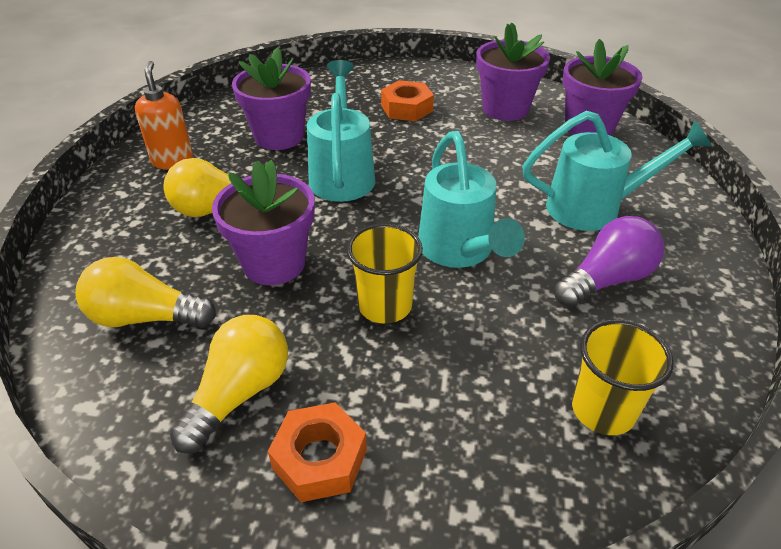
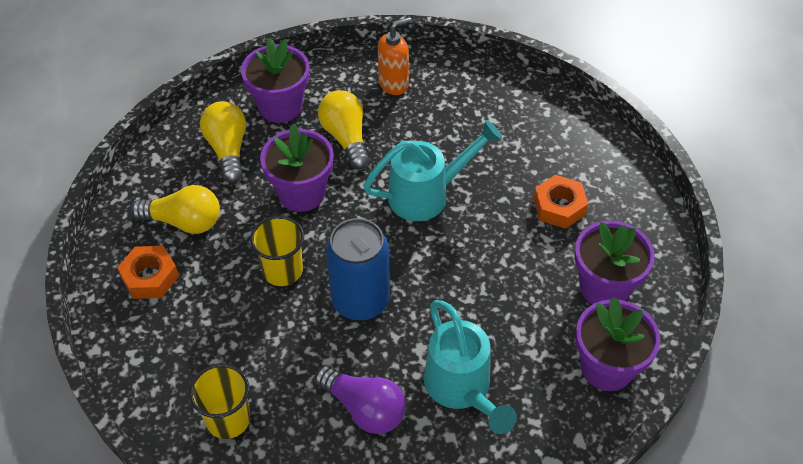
camera: 70 degrees right, 10 degrees up
(279, 136) = (461, 133): purple flower pot -> purple flower pot (280, 106)
(459, 251) = (360, 301): turquoise watering can -> blue can

